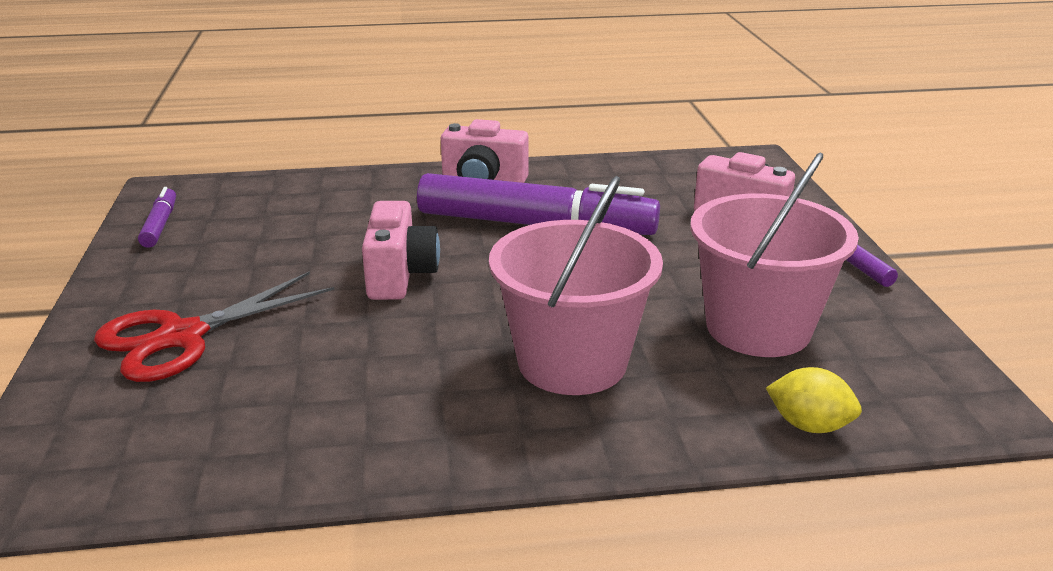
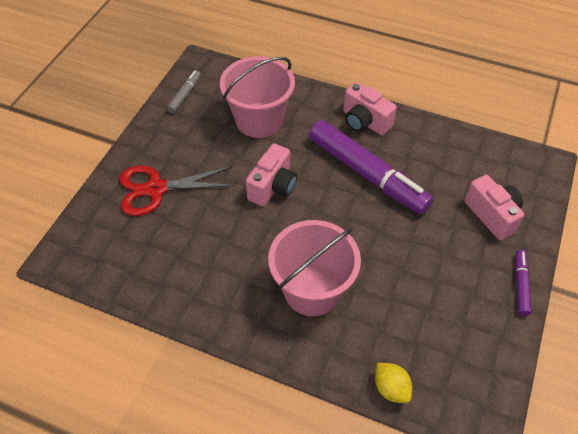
camera: 30 degrees right, 25 degrees up
(160, 225) = (185, 95): purple marker -> grey marker
(758, 328) = (422, 311): pink bucket -> pink bucket (259, 120)

